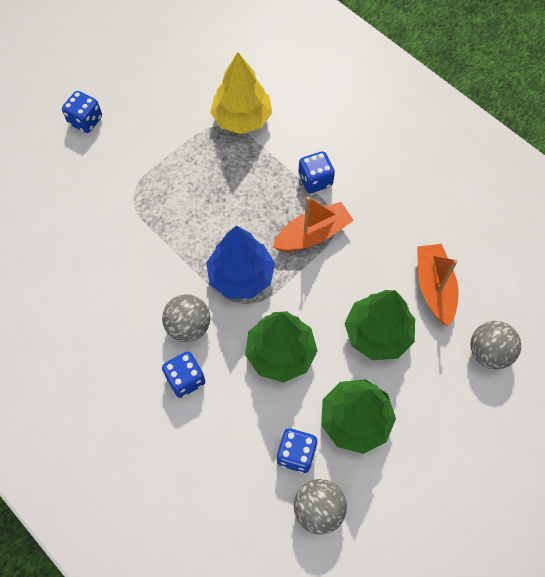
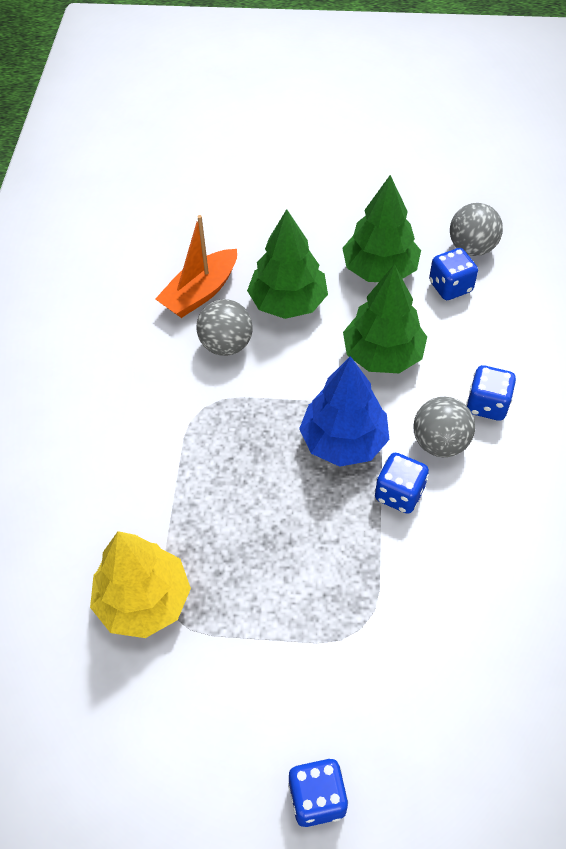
camera: 130 degrees left, 10 degrees down
(312, 234) = (236, 416): orange boat -> none
(315, 180) = (166, 461): blue dice -> blue dice (399, 494)
(488, 352) = (227, 227): grey ball -> grey ball (226, 345)

